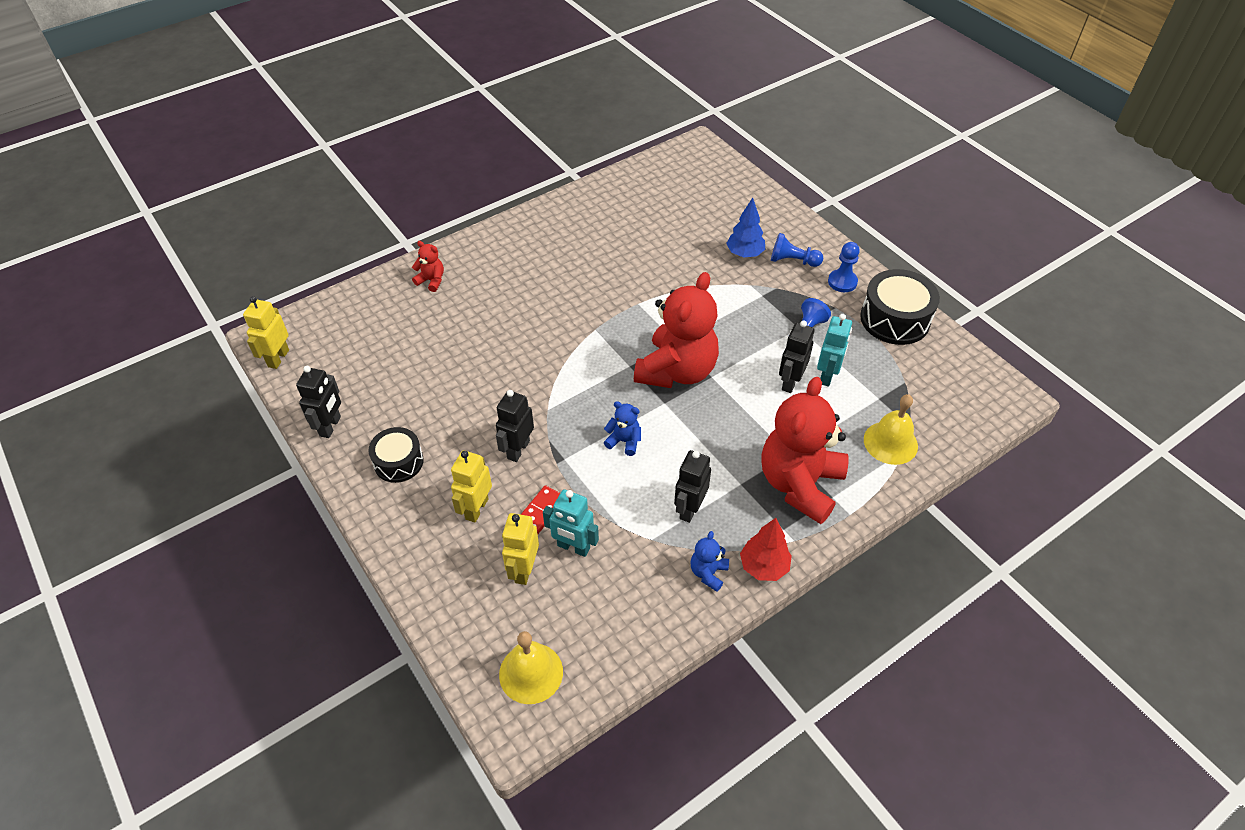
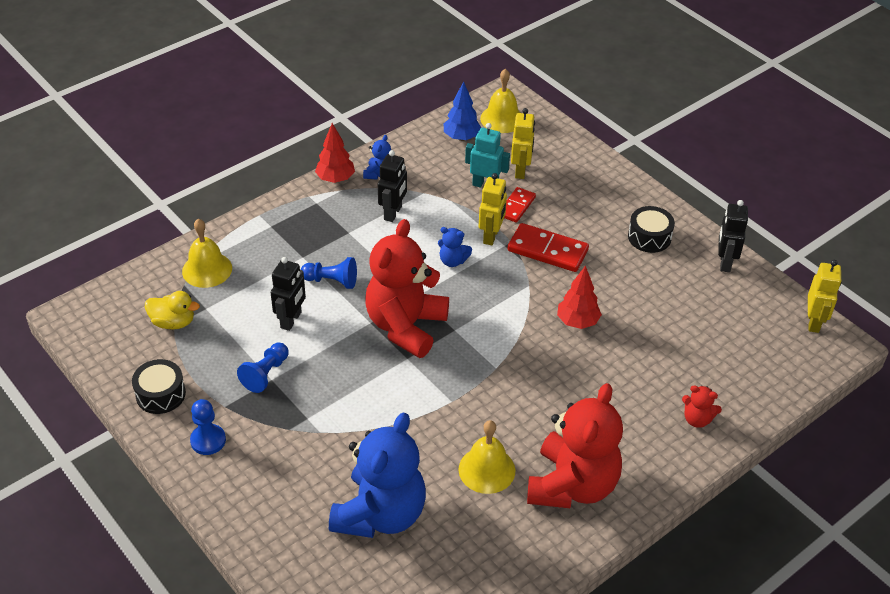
camera: 175 degrees right, 5 degrees down
(476, 509) = (570, 207): yellow robot -> yellow robot (491, 236)
(508, 368) = (577, 322): none -> red tree
(518, 449) = (547, 250): black robot -> red domino
(614, 253) = (486, 470): none -> yellow bell
(698, 229) = (380, 514): none -> blue teddy bear
(745, 254) = (322, 476): blue tree -> blue tree (461, 137)
(793, 261) = (263, 468): blue pawn -> blue pawn (331, 281)
(799, 484) = (297, 234): red teddy bear -> red teddy bear (572, 485)
(827, 376) = (252, 328): turquoise robot -> none
(895, 319) = (160, 394): black drum -> black drum, size x0.63
(906, 385) = (173, 322): none -> yellow duck

